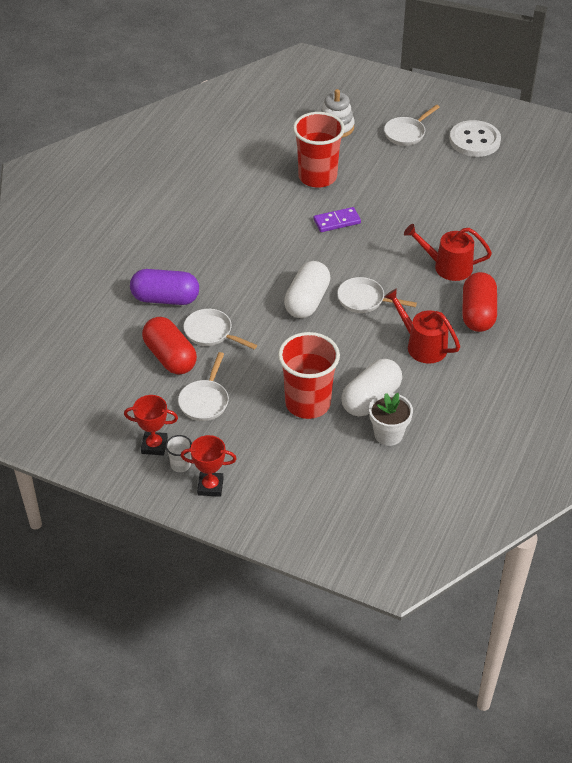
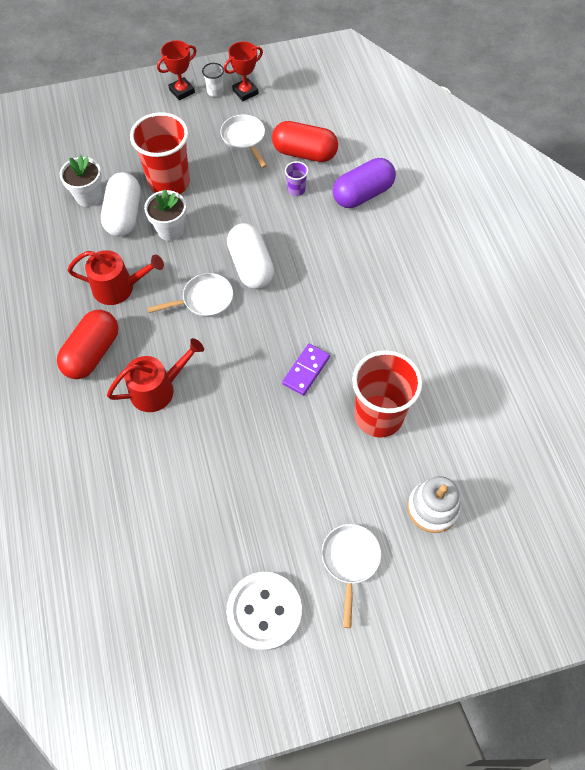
camera: 140 degrees right, 15 degrees up
(211, 333) = (296, 190): white pan -> purple cup
(343, 364) = (170, 230): none -> white flower pot
(478, 313) = (92, 353): red capsule -> red capsule turned 60 degrees clockwise

